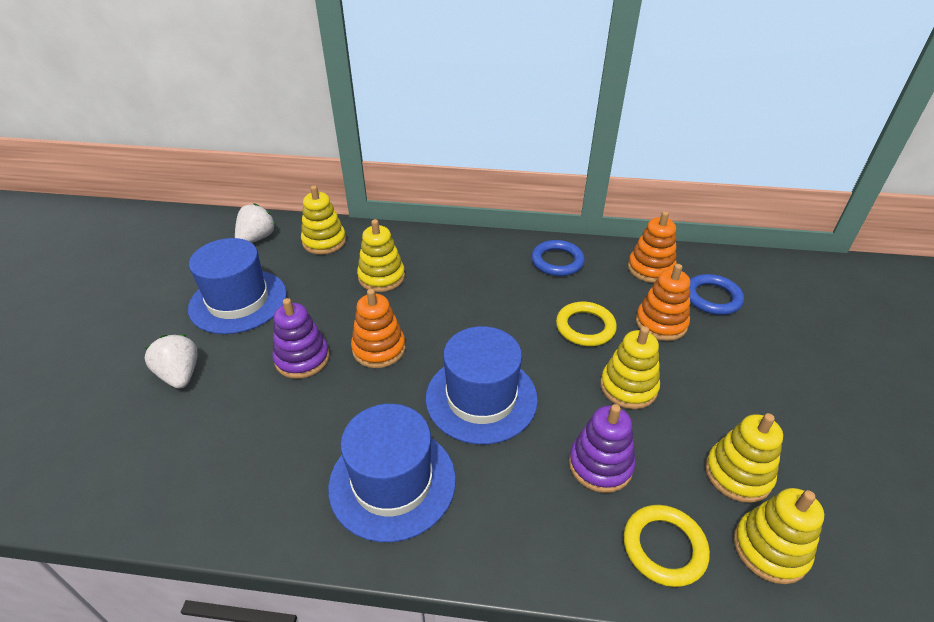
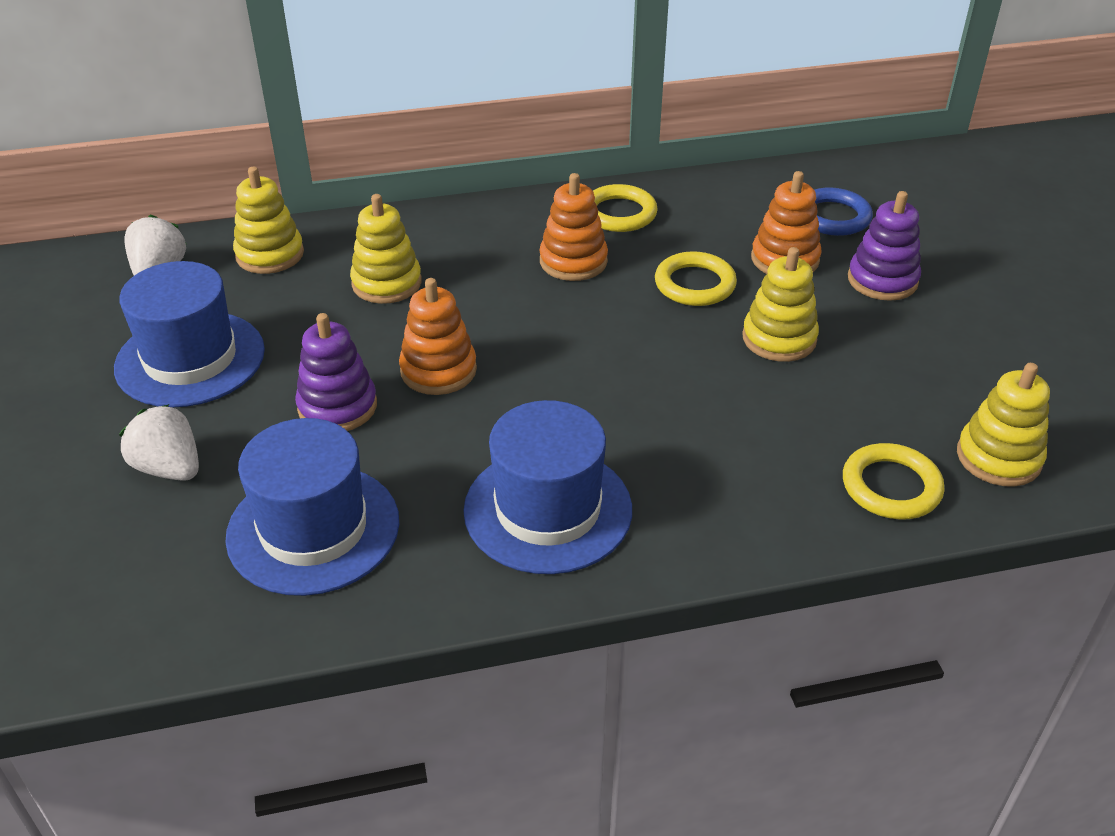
camera: 20 degrees left, 0 degrees up
(481, 398) = (607, 393): blue hat -> blue hat (313, 529)
(557, 261) = (619, 213): blue ring -> yellow ring
(600, 465) = (785, 427): purple stacking toy -> purple stacking toy (882, 280)
(650, 269) = (743, 198): orange stacking toy -> orange stacking toy (573, 261)
(738, 474) = (938, 396): yellow stacking toy -> none

